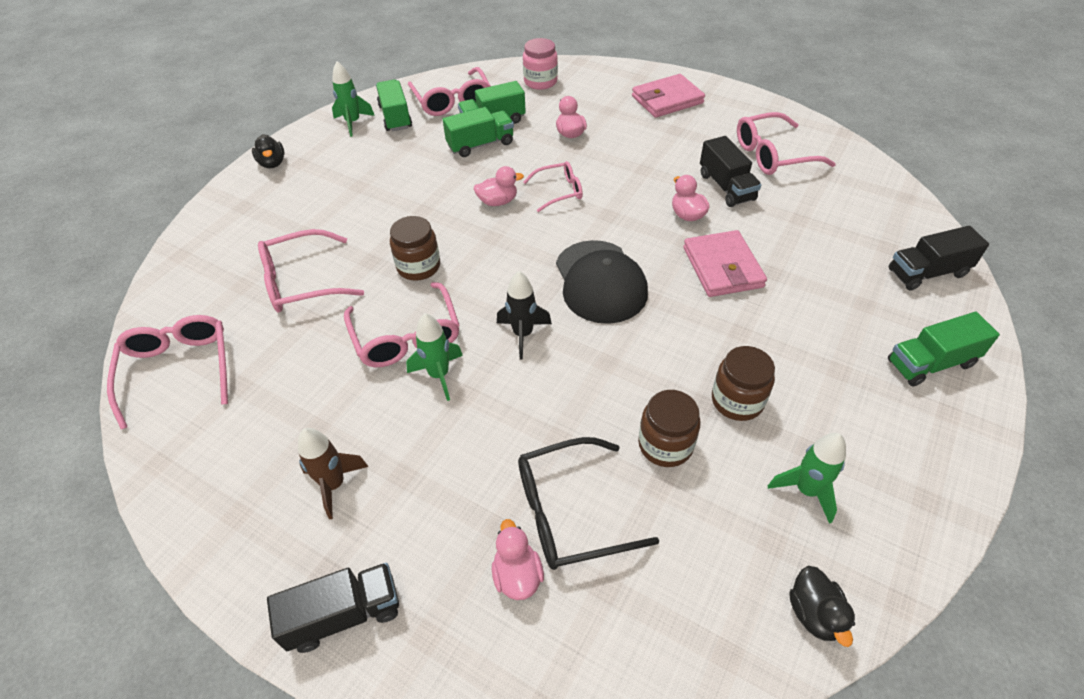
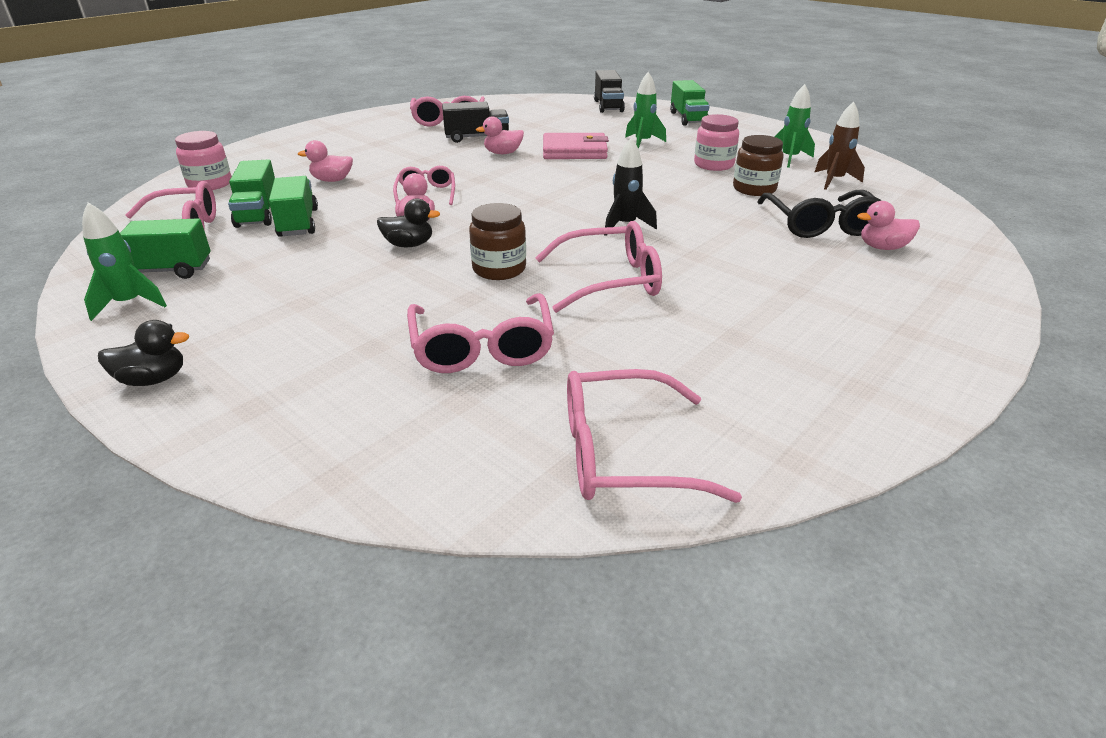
camera: 80 degrees left, 15 degrees down
(334, 484) = (810, 325): brown rocket -> brown rocket (834, 181)
(344, 615) = (950, 321): black truck -> none
(439, 375) = (669, 266): green rocket -> green rocket (642, 143)
(600, 282) = (570, 190): black cap -> none
(667, 100) = (325, 139): pink wallet -> none
(737, 400) = (713, 165): brown jar -> pink jar
(814, 613) = (877, 170): black duck -> black duck (409, 245)

